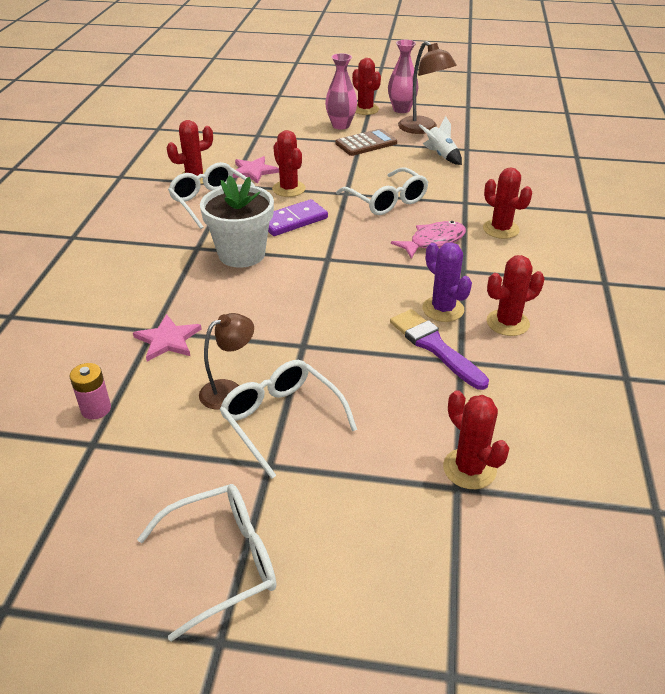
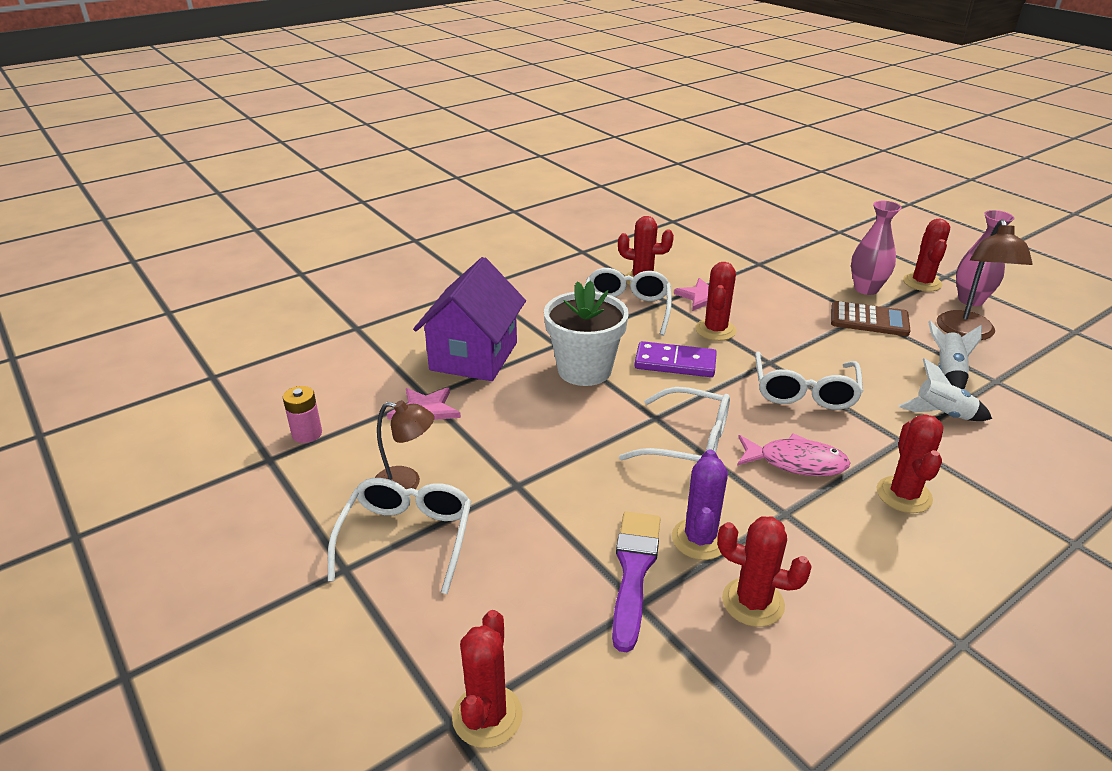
camera: 45 degrees right, 5 degrees down
(147, 285) = (474, 356): none -> purple house
(221, 562) = (209, 618): white glasses -> white glasses (688, 442)
(466, 179) = (942, 415): none -> white rocket

